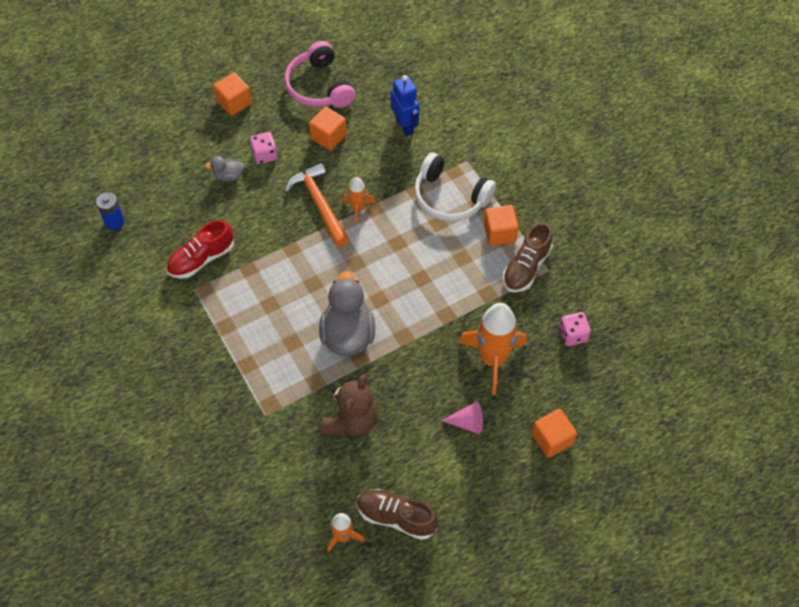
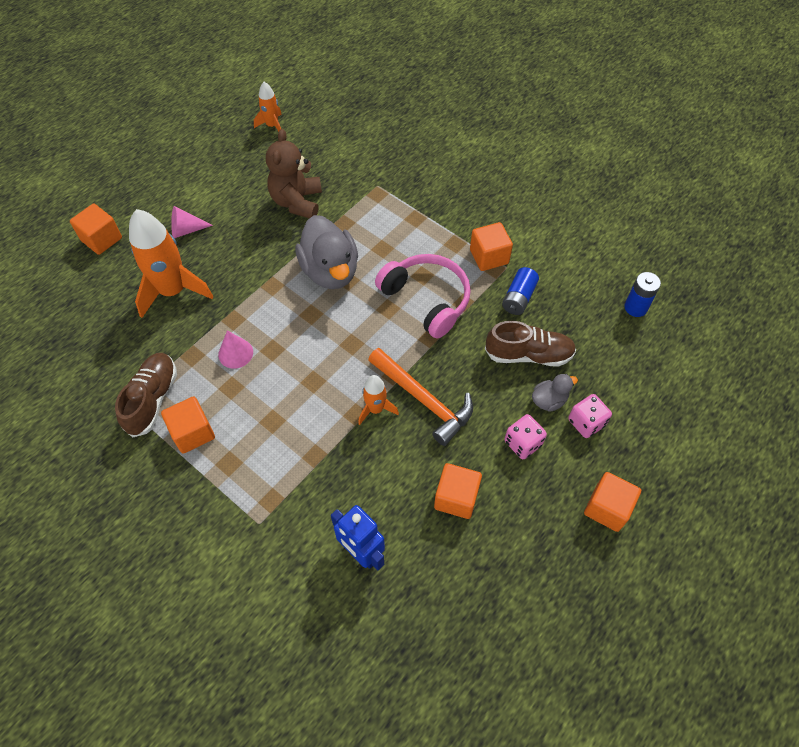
camera: 160 degrees right, 0 degrees up
(201, 259) = (518, 298): red shoe -> blue battery
(203, 304) = (489, 256): none -> orange cube
(319, 87) = (508, 578): pink headphones -> pink headphones (427, 299)
(396, 517) = (232, 148): brown shoe -> brown shoe (528, 355)
(450, 197) = (267, 461): white headphones -> none
(452, 285) = (235, 353): none -> pink cone
(573, 335) = (89, 340): pink dice -> pink dice (586, 422)

